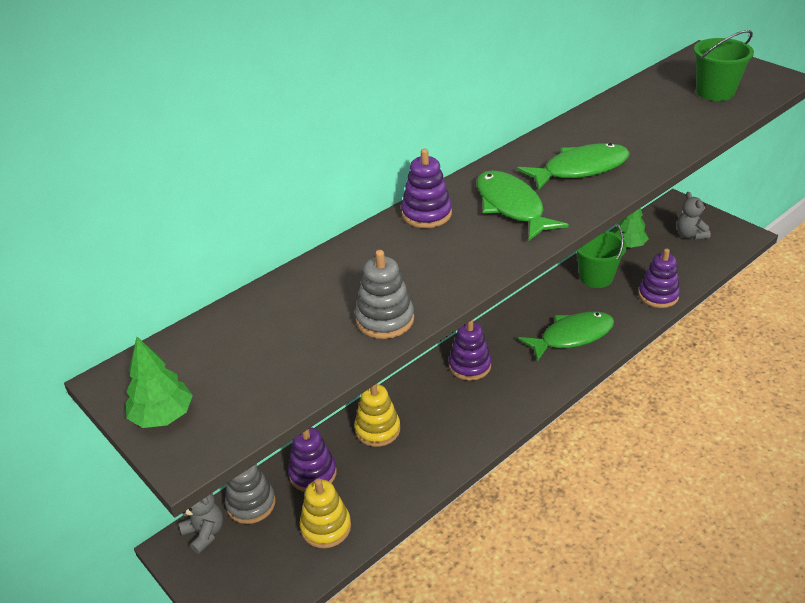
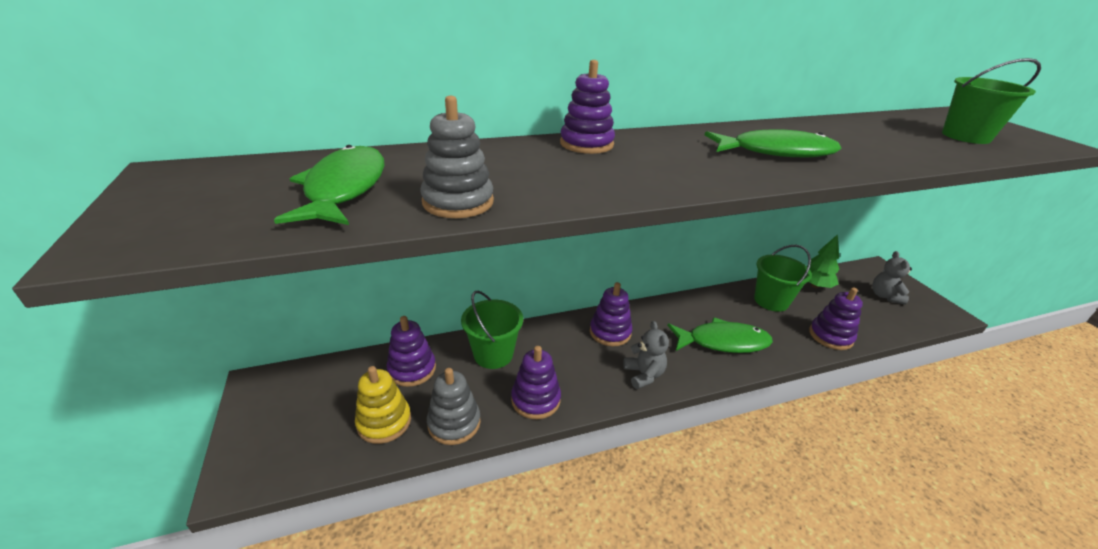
camera: 20 degrees right, 5 degrees down
(163, 416) = (150, 208): green tree -> none
(205, 533) = (288, 382): grey teddy bear -> grey teddy bear (643, 375)
(251, 504) = (343, 373): grey stacking toy -> grey stacking toy (454, 423)
(377, 429) = (493, 354): yellow stacking toy -> green bucket
(443, 454) = (535, 400): none -> purple stacking toy
(511, 207) = (679, 159): green fish -> green fish (344, 188)

